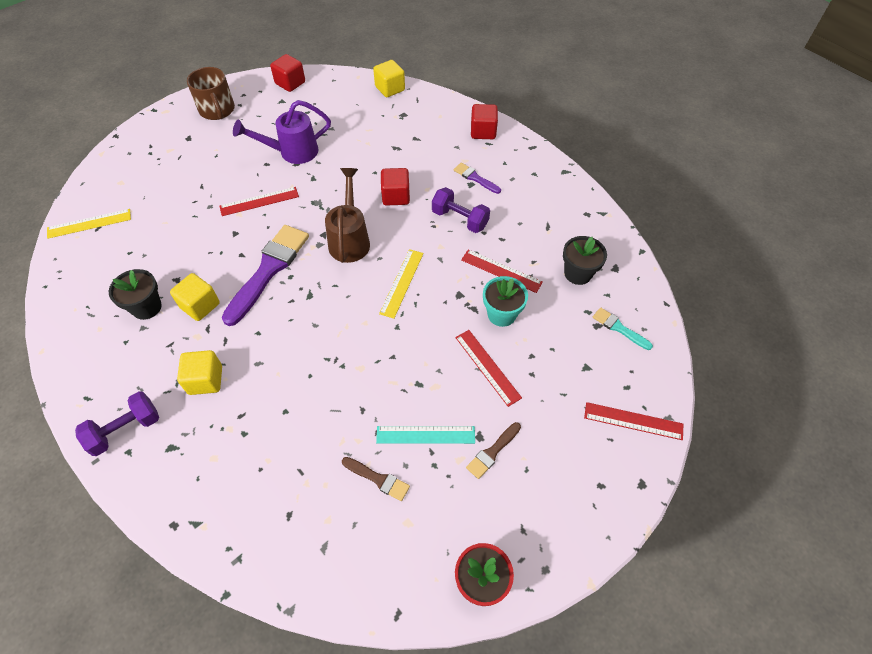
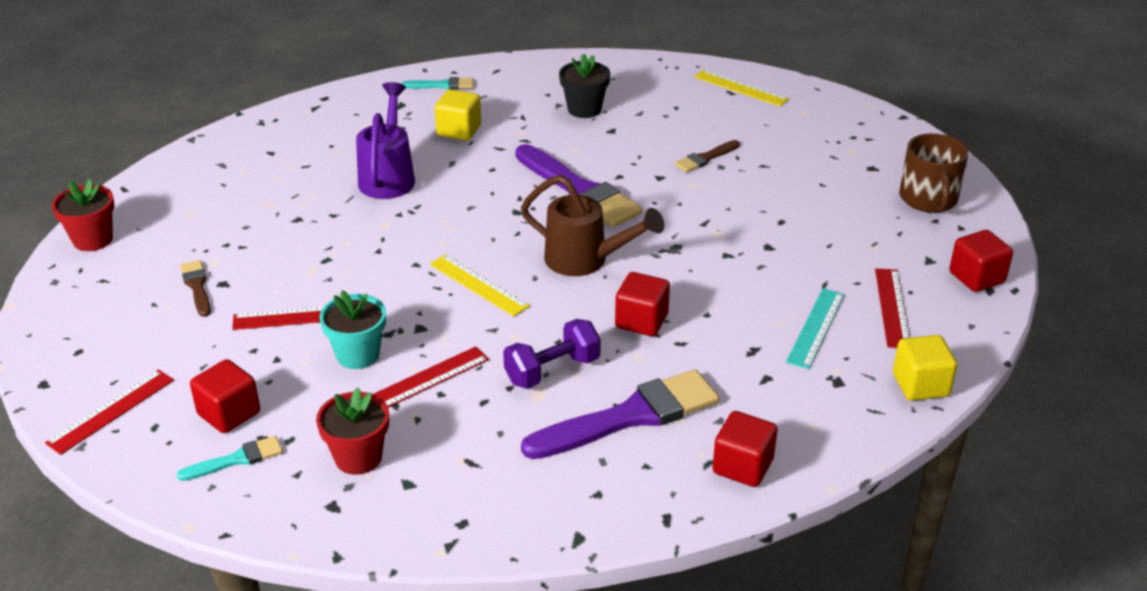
camera: 115 degrees right, 20 degrees down
(89, 223) = (741, 88): yellow ruler -> yellow ruler turned 60 degrees counterclockwise
(125, 430) = (442, 85): purple dumbbell -> turquoise brush
(200, 305) = (560, 139): yellow cube -> none
(217, 110) = (928, 199): brown mug -> brown mug turned 90 degrees counterclockwise
(259, 201) = (706, 203): red ruler -> red ruler (892, 307)
(292, 152) = (795, 247): purple watering can -> purple watering can (388, 176)
(378, 479) = (250, 207): brown brush -> brown brush (705, 158)
(425, 434) = (263, 247): turquoise ruler -> turquoise ruler (816, 328)
(475, 178) = (630, 416): purple brush -> purple brush, size x2.08
(578, 273) = (358, 457): black flower pot -> red flower pot
(590, 353) = (229, 414): none -> red cube

